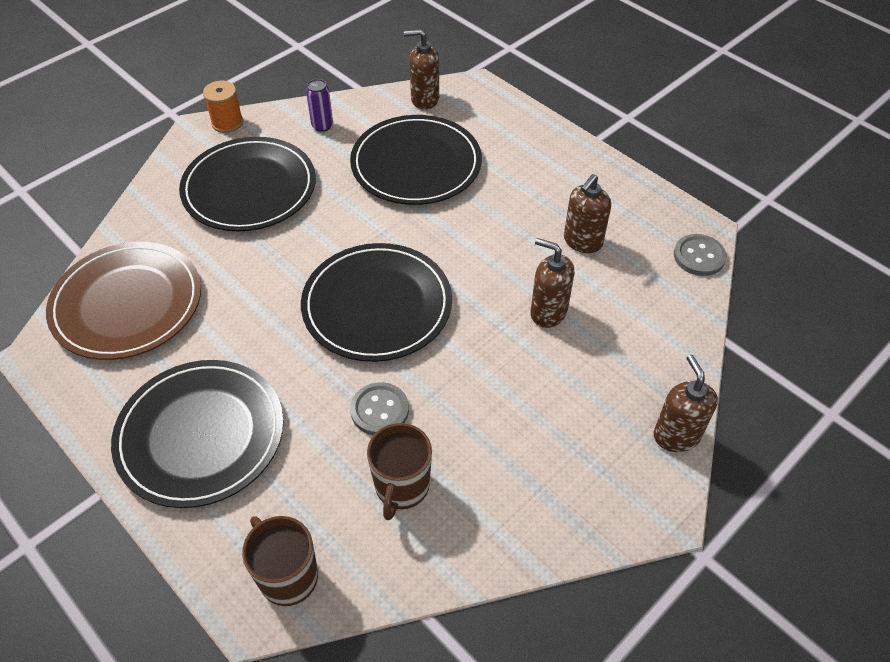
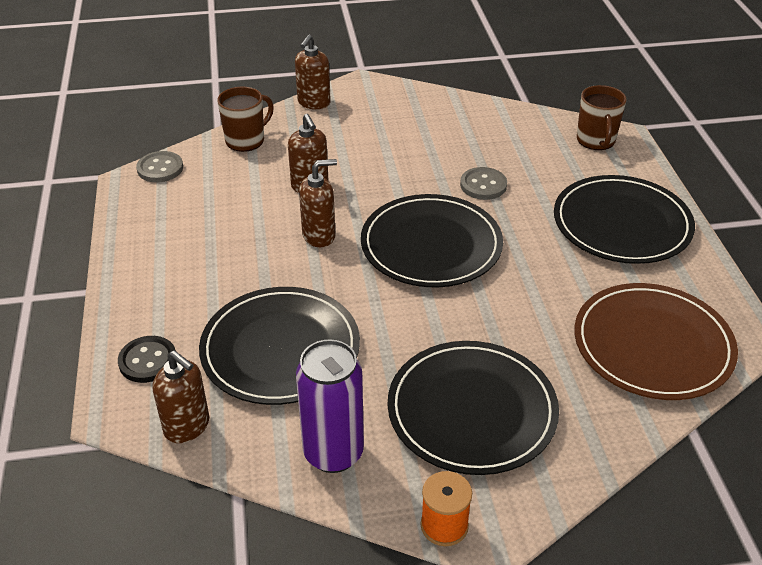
camera: 145 degrees left, 10 degrees down
(322, 126) = (333, 453): purple can -> purple can, size x1.97
(401, 487) = (500, 147): brown mug -> brown mug (246, 140)
(493, 118) = (148, 361): none -> black button
(582, 242) = (225, 215): brown soap dispenser -> brown soap dispenser (319, 235)

